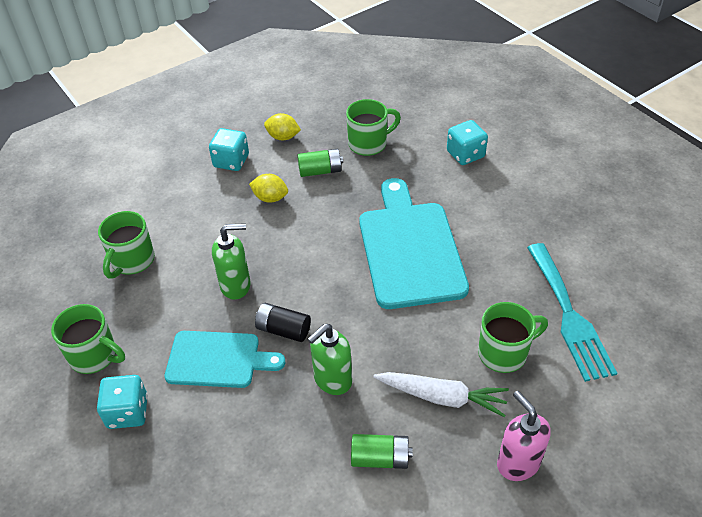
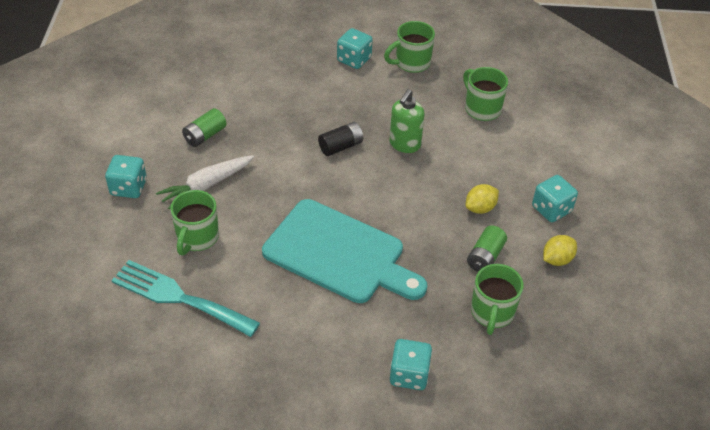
camera: 125 degrees right, 0 degrees up
(218, 359) = (350, 108): turquoise cutting board -> none
(332, 380) = (277, 146): green soap dispenser -> none
(517, 463) = (128, 187): pink soap dispenser -> turquoise dice

